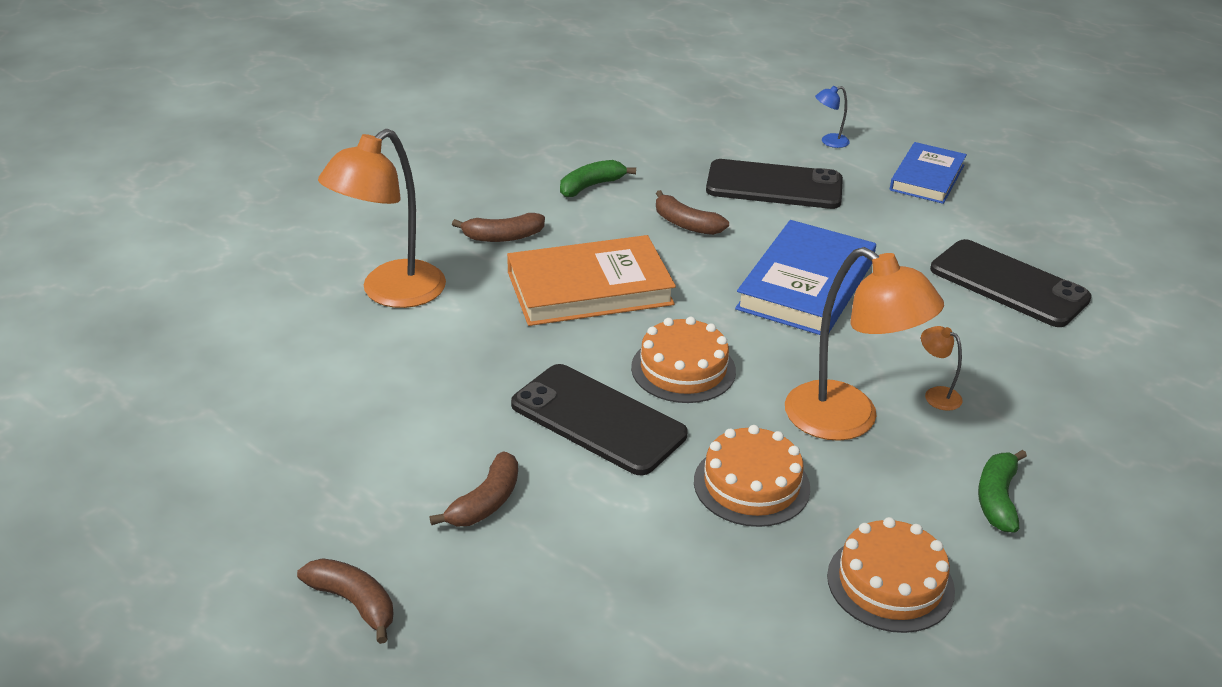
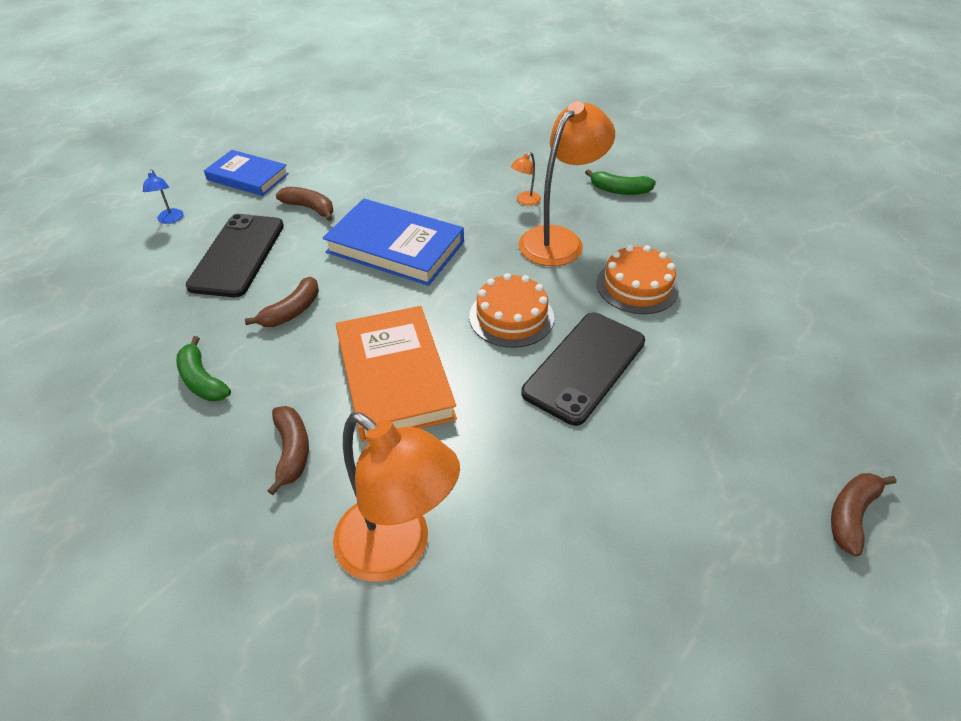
camera: 90 degrees left, 10 degrees up
(485, 502) = (704, 434): brown banana -> brown banana (310, 208)
(890, 583) = (705, 235): orange cake -> none
(1008, 284) = (398, 159): black phone -> none

